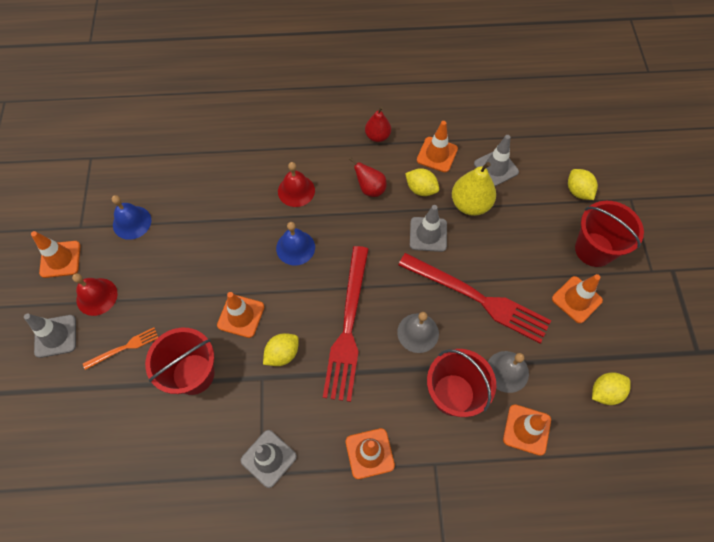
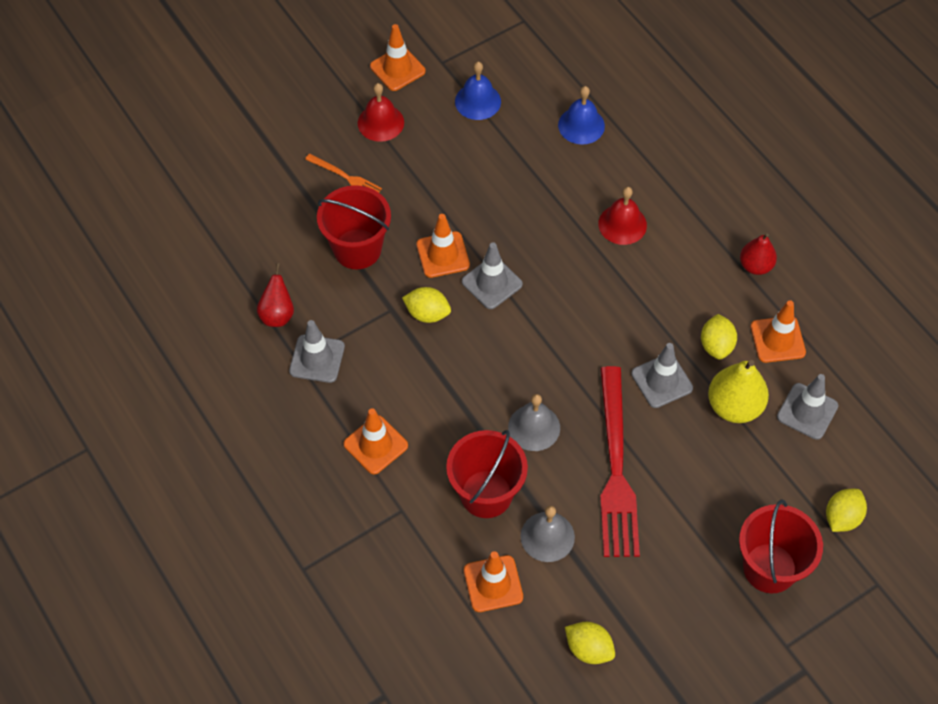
camera: 60 degrees right, 5 degrees down
(55, 336) = (321, 116): grey traffic cone -> grey traffic cone (492, 283)
(295, 247) = (553, 261): blue bell -> blue bell (581, 125)
(348, 327) = (496, 357): red fork -> none
(370, 189) = (678, 294): red pear -> red pear (277, 315)
(576, 299) = (686, 574): orange traffic cone -> none

